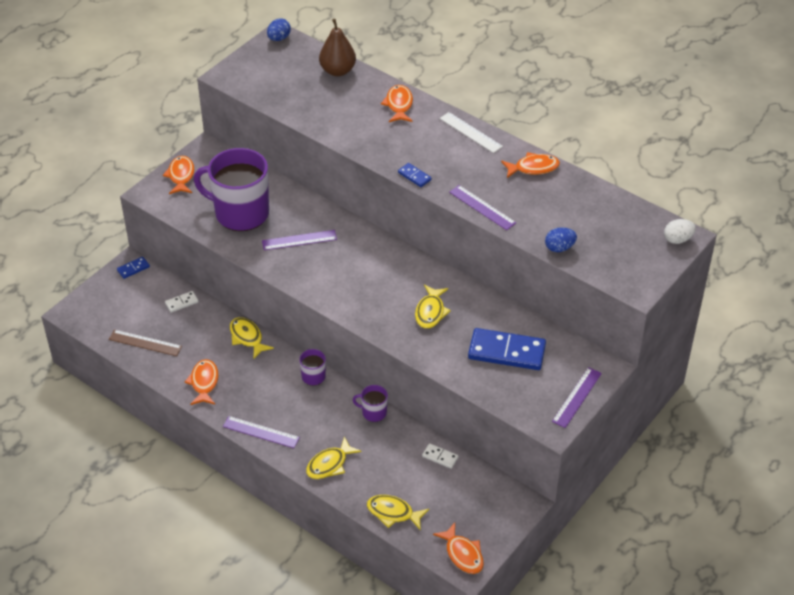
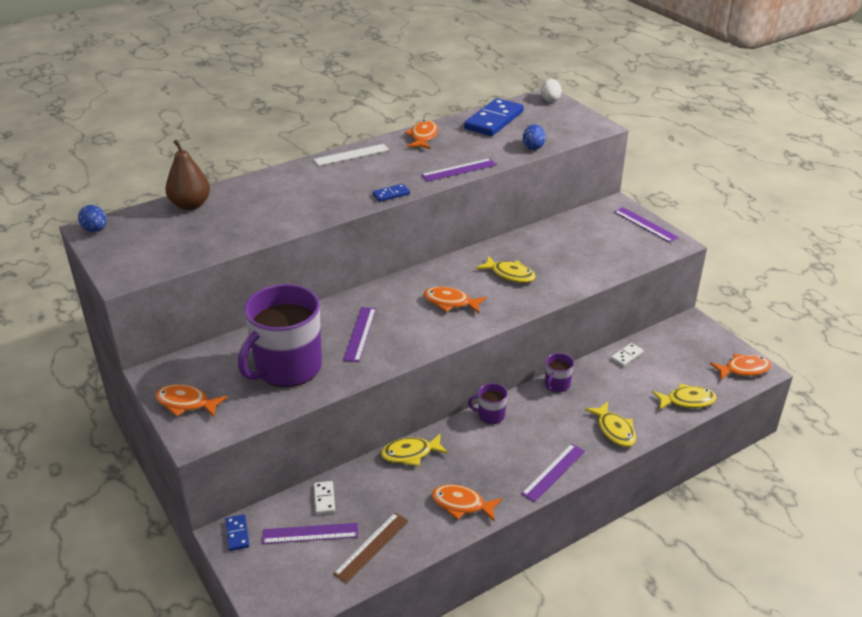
camera: 70 degrees left, 10 degrees down
(146, 306) = (310, 533): none -> purple ruler
(393, 513) = (687, 401): yellow fish -> yellow fish turned 135 degrees counterclockwise
(399, 105) = (278, 182): orange fish -> orange fish (450, 302)
(506, 352) = (579, 246): blue domino -> blue domino (493, 120)

